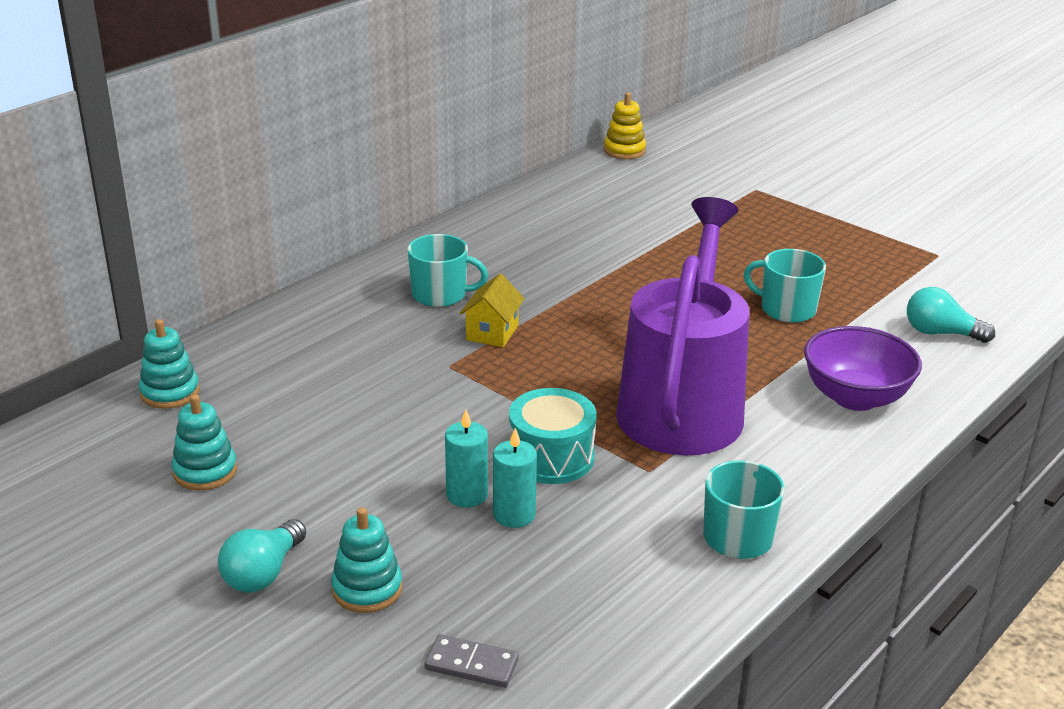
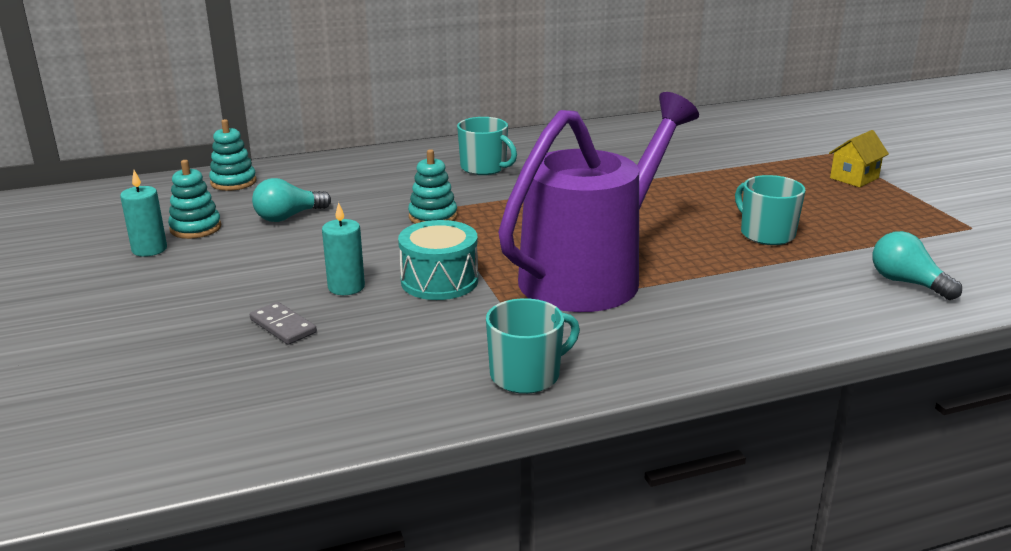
camera: 30 degrees right, 5 degrees down
(263, 573) = (151, 293): turquoise light bulb -> turquoise light bulb (288, 217)
(367, 589) = (203, 322): turquoise stacking toy -> turquoise stacking toy (433, 216)
(472, 664) = (208, 391): grey domino -> grey domino (283, 326)
(492, 333) = (493, 197): yellow house -> yellow house (854, 178)
(514, 514) = (364, 308): turquoise candle -> turquoise candle (149, 249)
(624, 150) = (742, 111): yellow stacking toy -> none
(855, 397) = (759, 308): purple bowl -> none

